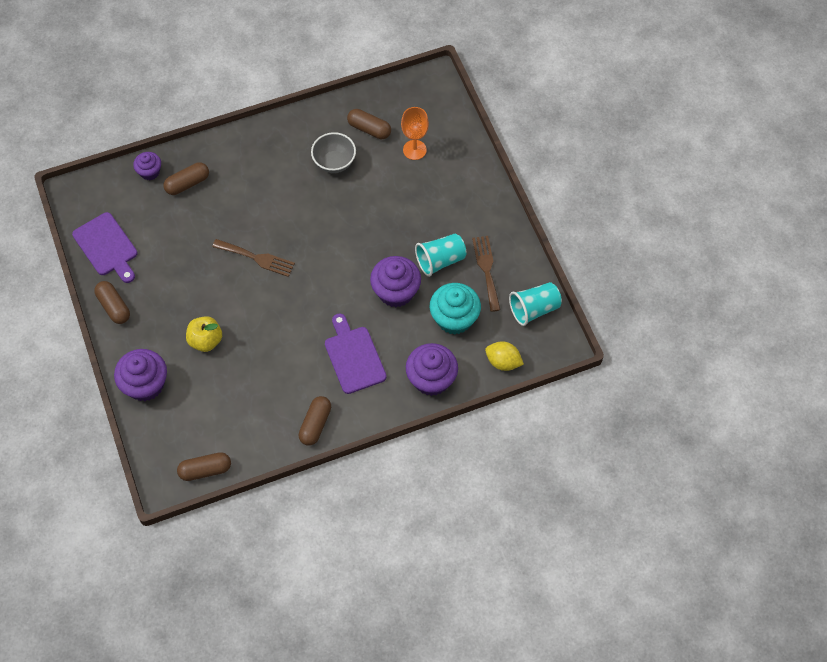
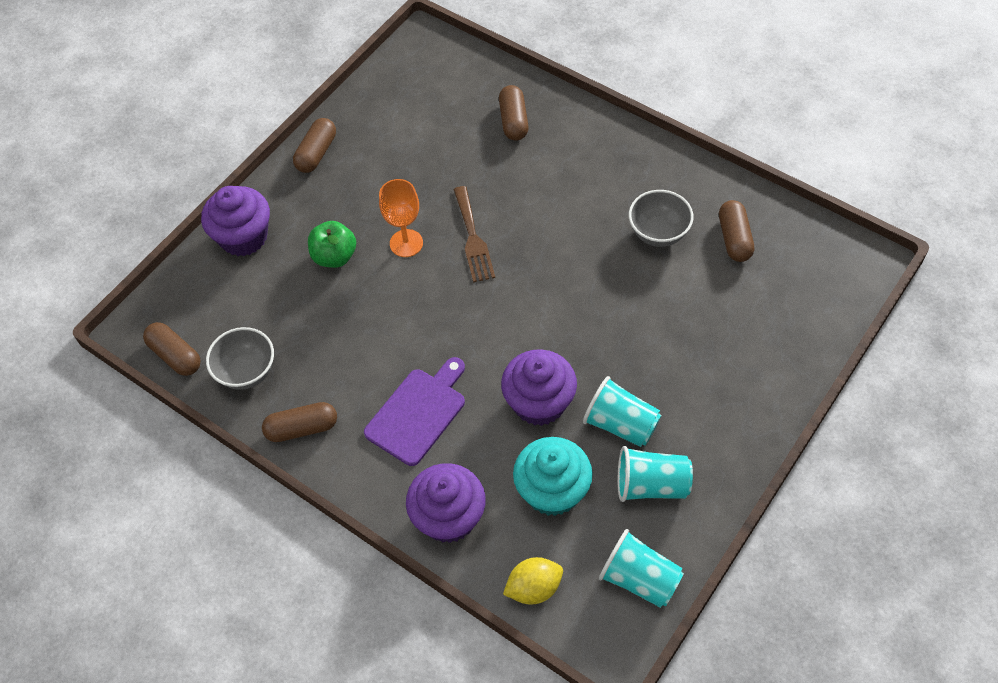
camera: 60 degrees right, 5 degrees down
(107, 247) = (382, 104): purple cutting board -> none
(150, 172) = (500, 82): purple cupcake -> none
(187, 183) = (513, 121): brown capsule -> brown capsule turned 60 degrees clockwise
(206, 340) = (334, 256): yellow apple -> green apple
(251, 434) = (247, 372): none -> grey bowl
(414, 150) = (749, 301): orange goblet -> orange goblet (406, 243)
(486, 269) = (651, 485): brown fork -> turquoise cup
(503, 362) = (534, 588): yellow lemon -> yellow lemon turned 75 degrees clockwise

